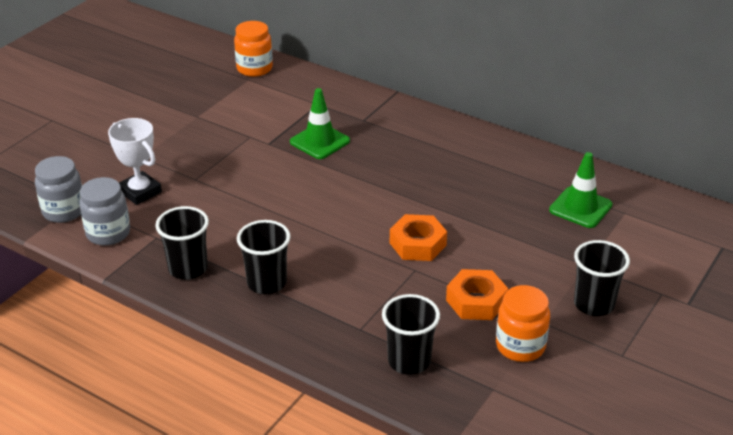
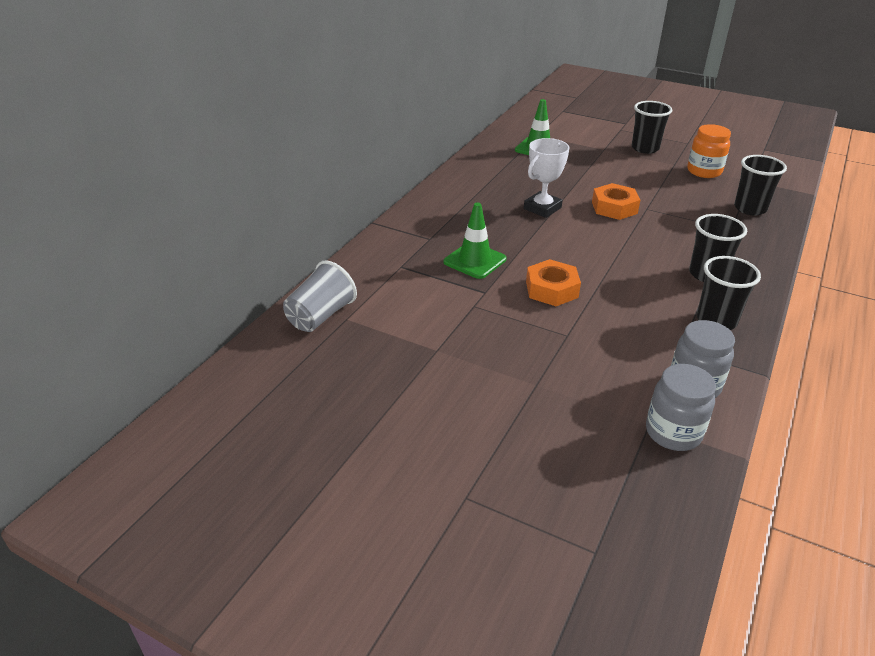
camera: 95 degrees left, 0 degrees up
(140, 192) = (608, 373): white trophy -> white trophy (542, 208)
(254, 68) = (320, 316): orange jar -> grey cup
(476, 301) = (668, 185): orange nut -> orange nut (551, 289)

